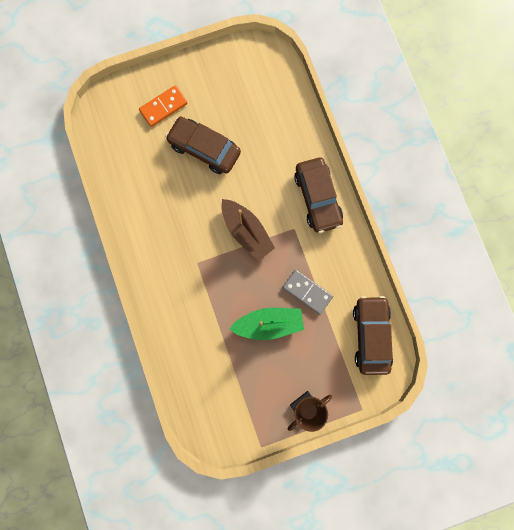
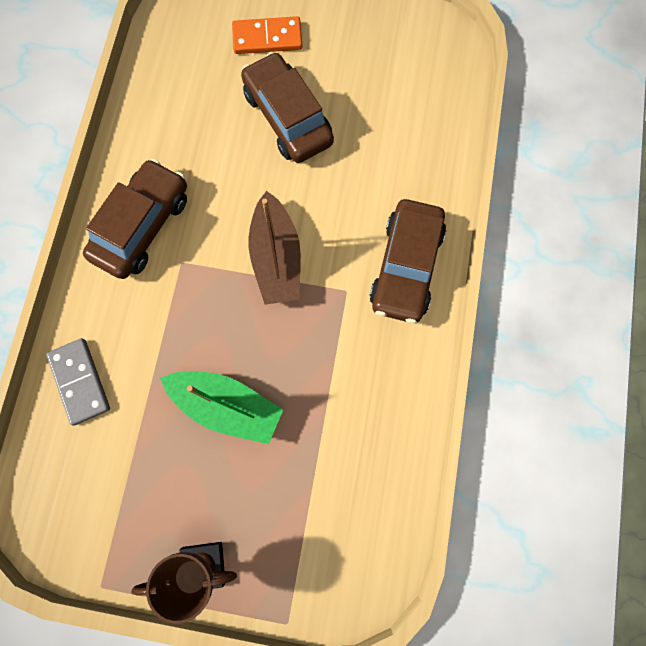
camera: 30 degrees right, 5 degrees down
(307, 292) = (310, 392): grey domino -> grey domino (80, 382)
(371, 335) = (368, 514): brown car -> brown car (142, 226)

